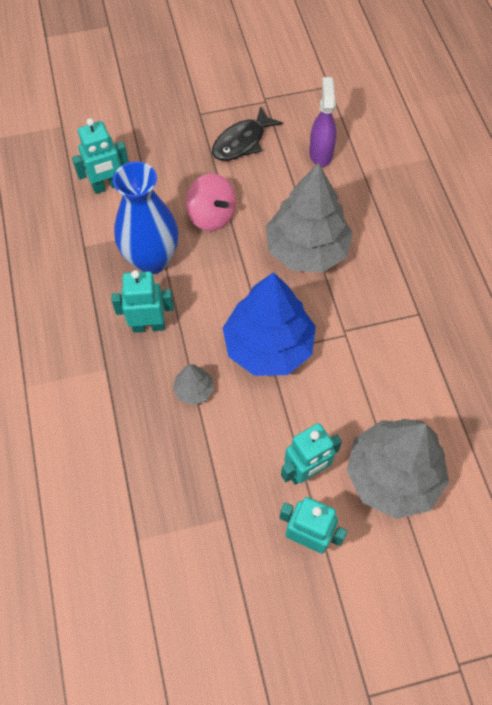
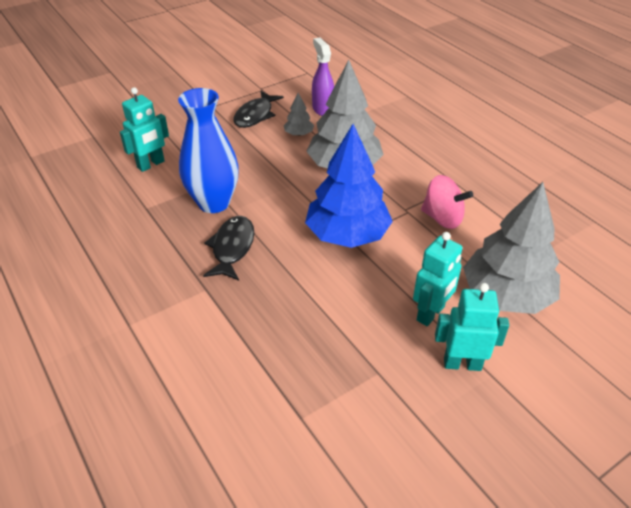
camera: 20 degrees left, 20 degrees down
(148, 326) = (232, 248): turquoise robot -> black fish
(194, 390) = (297, 282): grey tree -> grey tree (298, 134)
(212, 215) = (253, 163): pink spinning top -> pink spinning top (442, 218)

